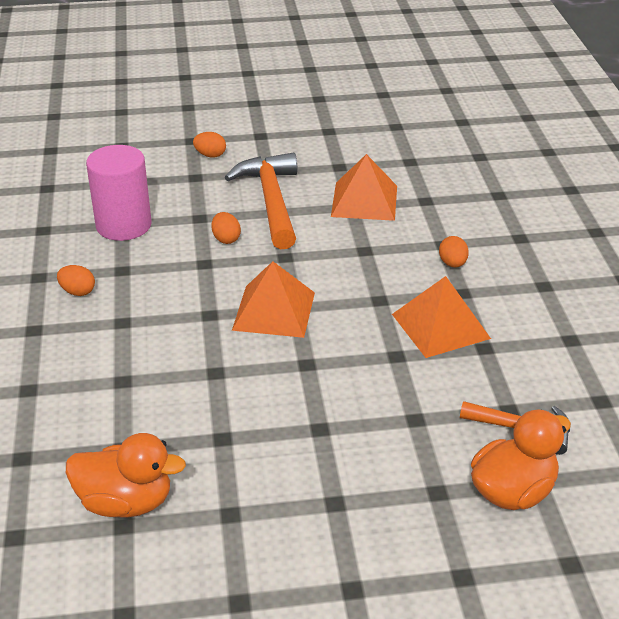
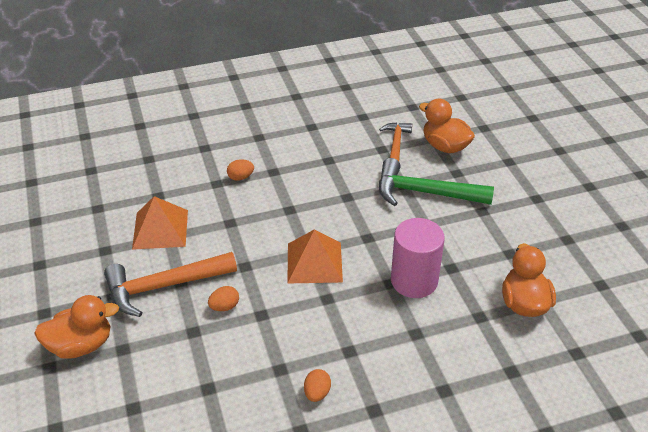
camera: 100 degrees left, 5 degrees up
(123, 225) = (211, 385): pink cylinder -> pink cylinder (414, 281)
(210, 155) = (81, 345): orange egg -> orange duck
(391, 441) = (425, 193): none -> green hammer
(441, 326) = (312, 179): orange pyramid -> none

